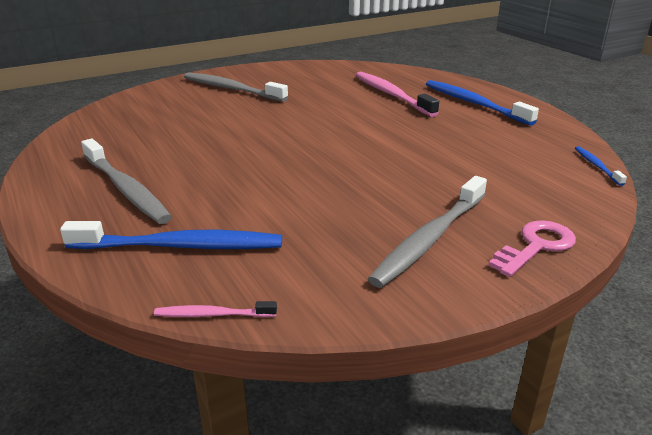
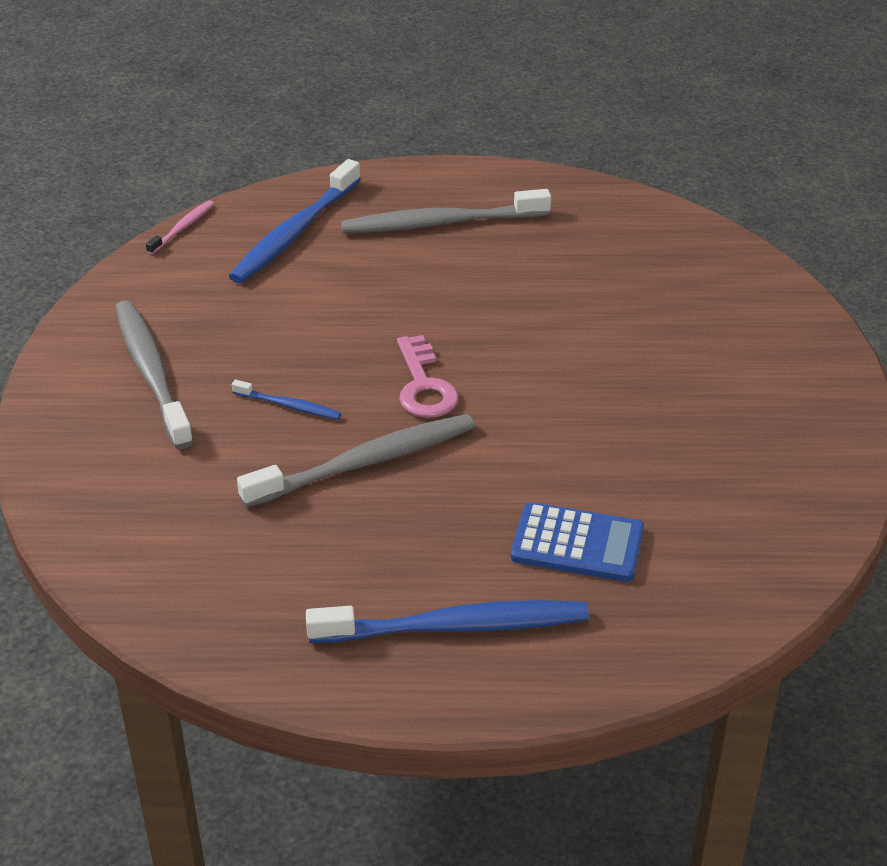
camera: 120 degrees right, 10 degrees up
(231, 89) = (737, 373): grey toothbrush -> grey toothbrush (365, 462)
(391, 95) = (577, 544): pink toothbrush -> blue calculator
(536, 246) = (65, 434): pink key -> pink key (424, 386)
(596, 166) = (136, 608): blue toothbrush -> blue toothbrush (289, 406)

